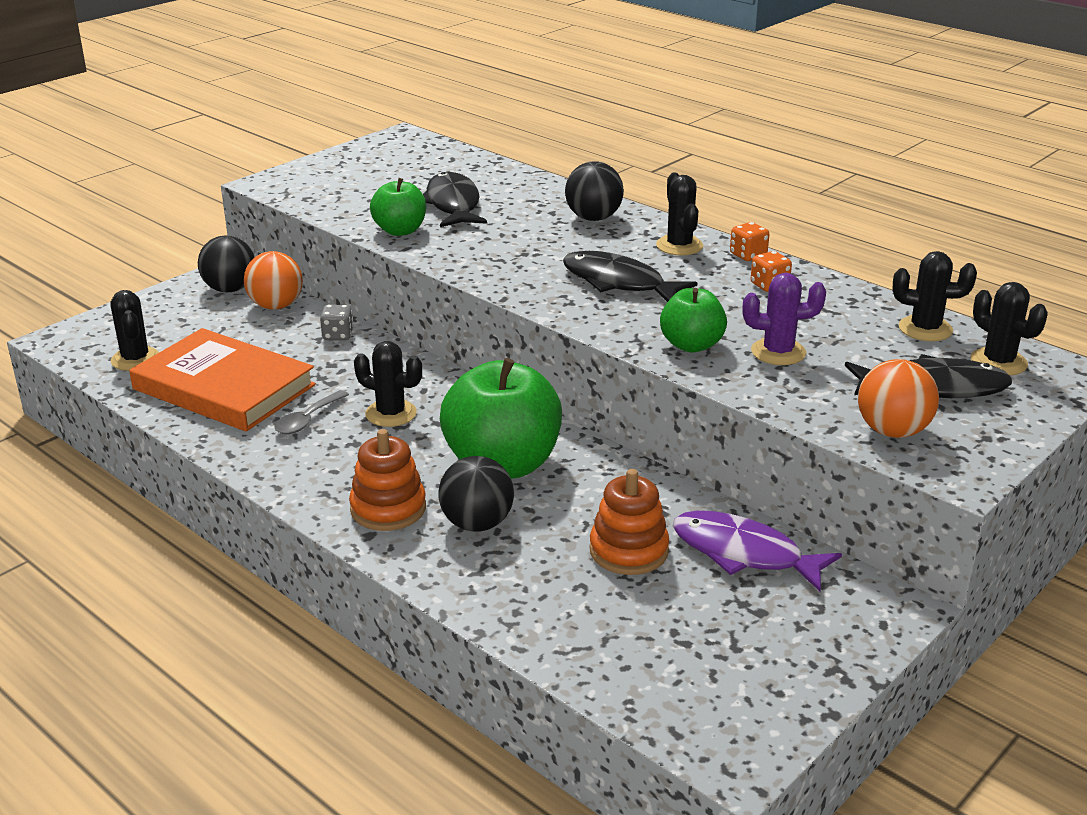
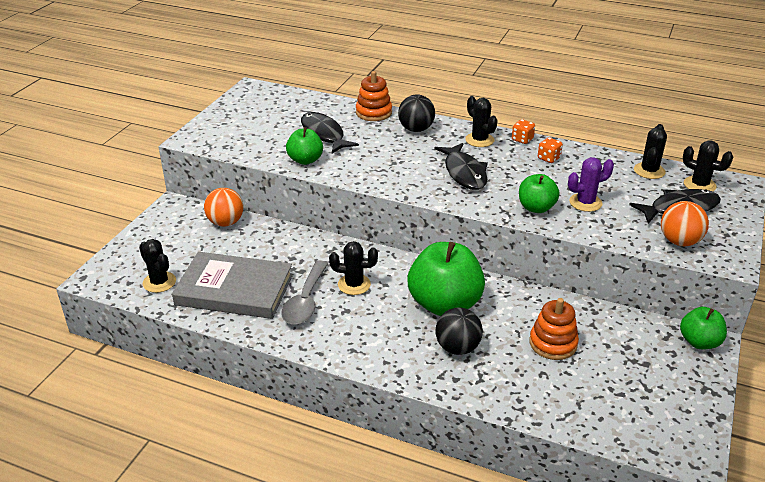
camera: 20 degrees left, 5 degrees up
(224, 387) = (234, 290): orange book -> grey book
(230, 289) = (185, 216): black ball -> none
(307, 420) = (305, 301): grey spoon -> grey spoon, size x1.62
(338, 335) = (281, 236): grey dice -> none
(388, 508) = (399, 351): orange stacking toy -> orange stacking toy (374, 112)
(618, 283) = (464, 173): black fish -> black fish turned 120 degrees counterclockwise
(744, 553) = (614, 329): purple fish -> none
(876, 603) = (699, 342): none -> green apple
(925, 329) = (649, 171): black cactus -> black cactus turned 60 degrees counterclockwise

